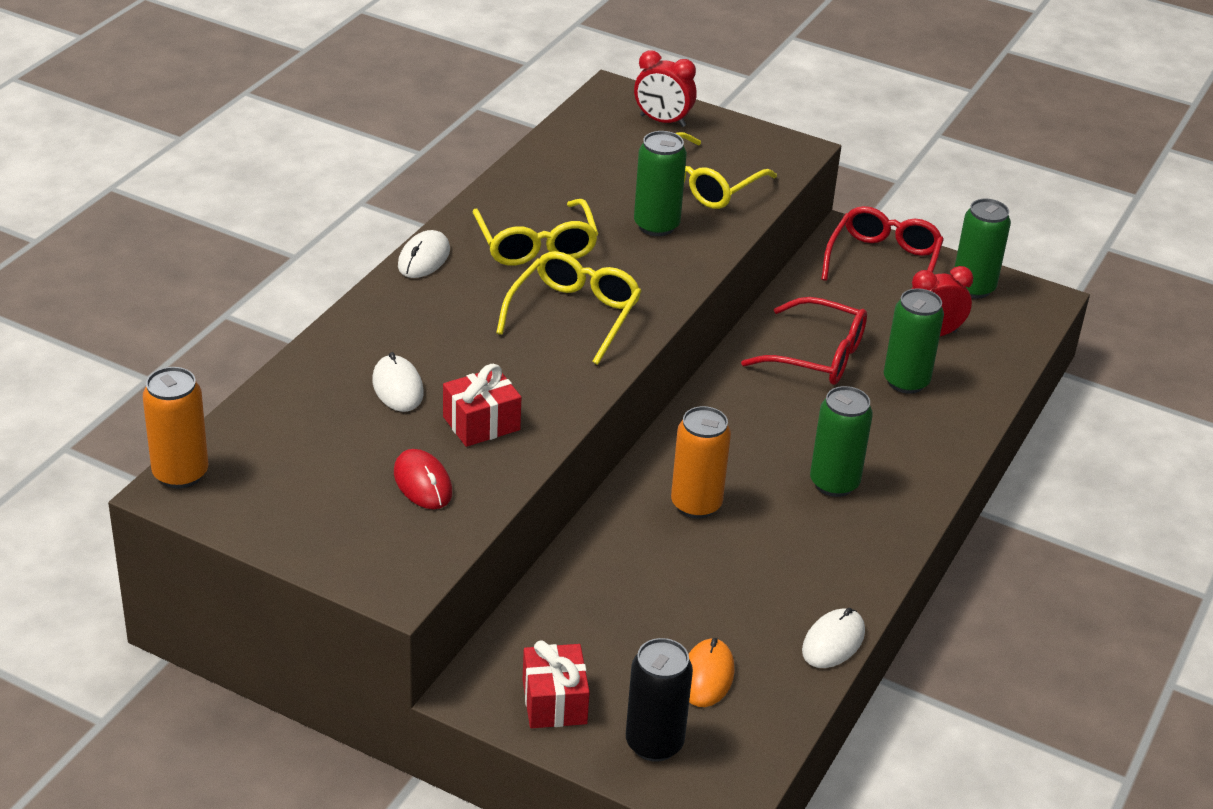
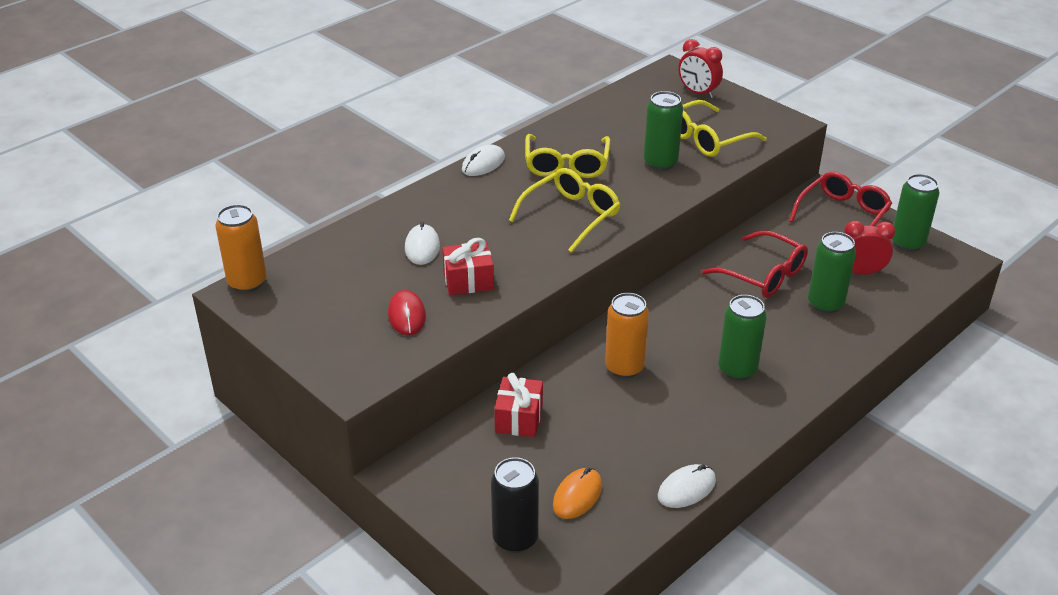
camera: 20 degrees right, 0 degrees up
(554, 702) = (455, 492): red gift -> red gift (519, 418)

